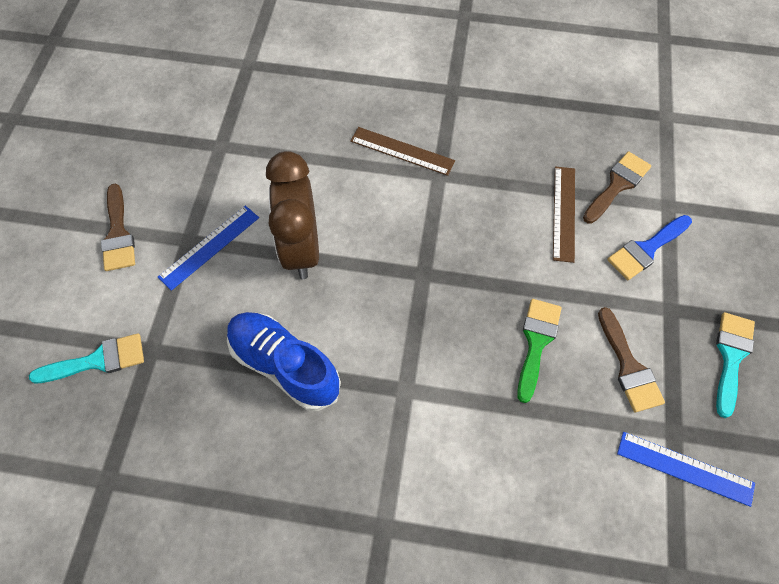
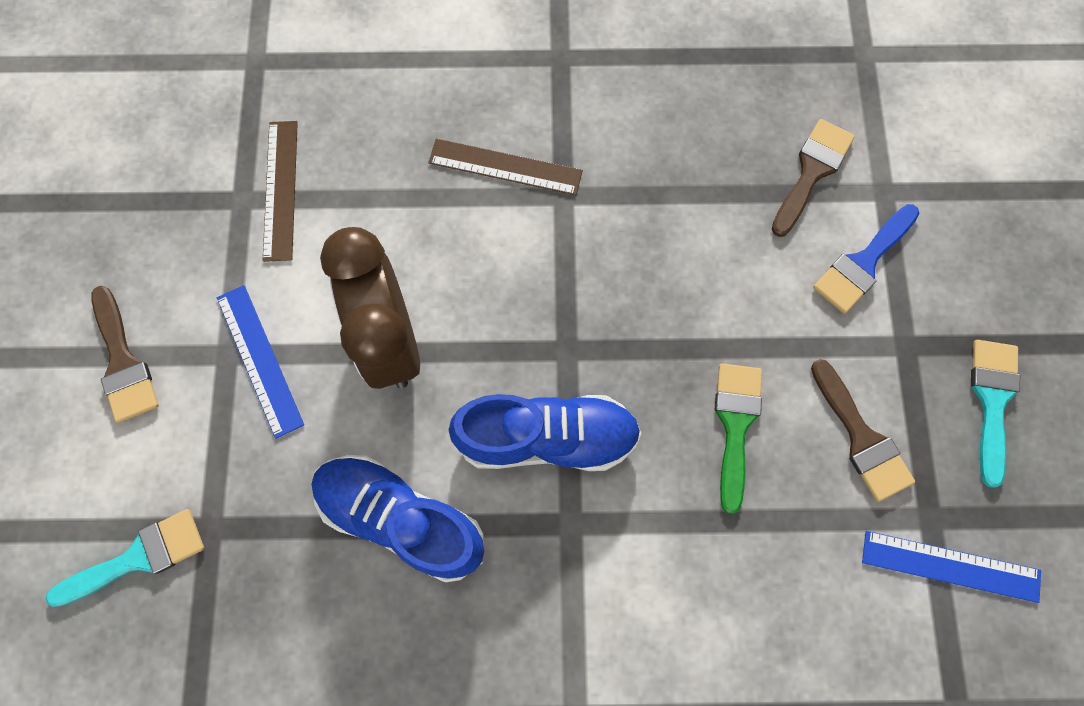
camera: 10 degrees left, 10 degrees up
(209, 247) = (259, 360): blue ruler -> blue ruler turned 60 degrees counterclockwise
(399, 329) = (547, 438): none -> blue shoe
(563, 213) = (744, 227): brown ruler -> brown ruler (280, 190)

